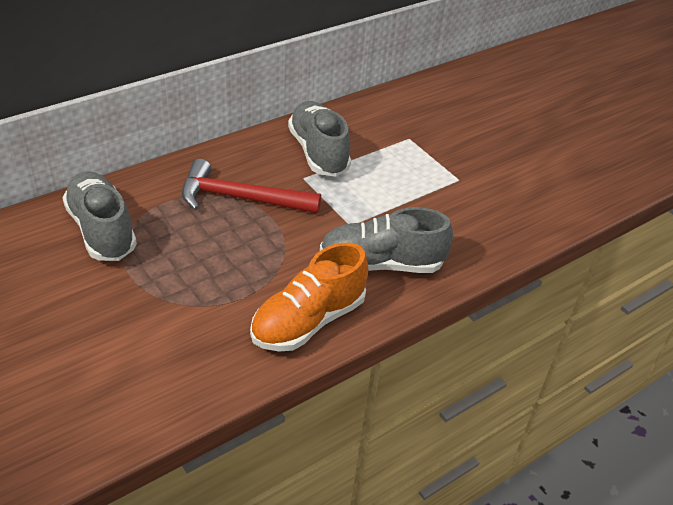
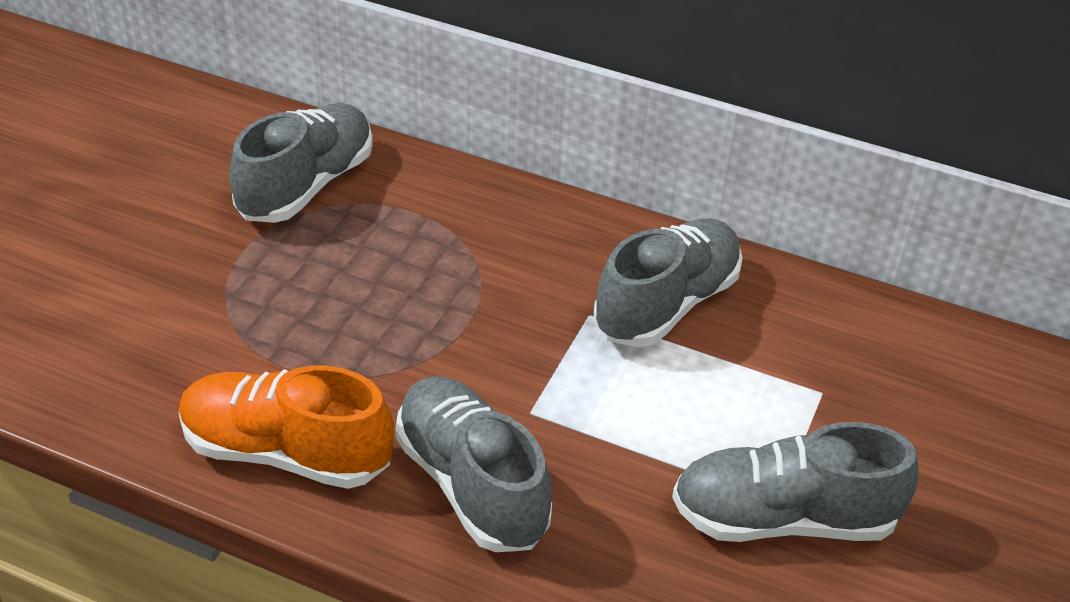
camera: 60 degrees right, 0 degrees up
(241, 198) = (481, 274): red hammer -> none
(469, 183) = (783, 519): none -> grey shoe

